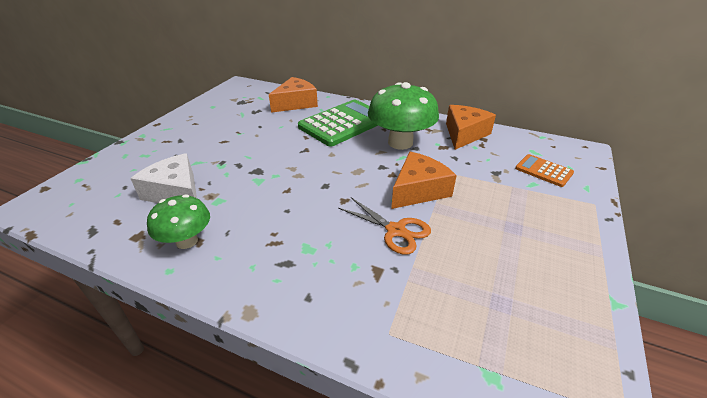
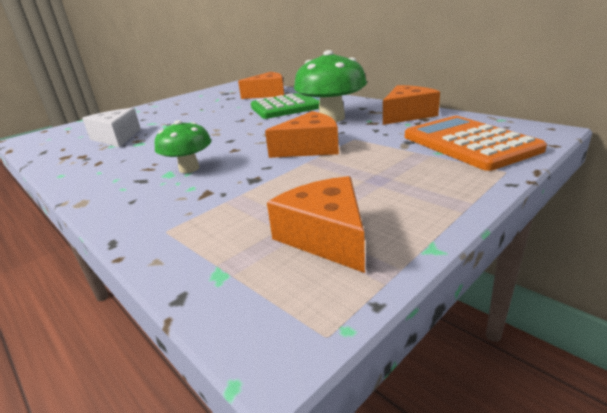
camera: 25 degrees right, 10 degrees down
(187, 241) = (91, 162): green mushroom -> green mushroom (189, 169)
(396, 230) = (255, 171): orange scissors -> none
(534, 308) = (326, 236): none -> orange cheese
(543, 171) = (469, 143): orange calculator -> orange calculator, size x2.00

